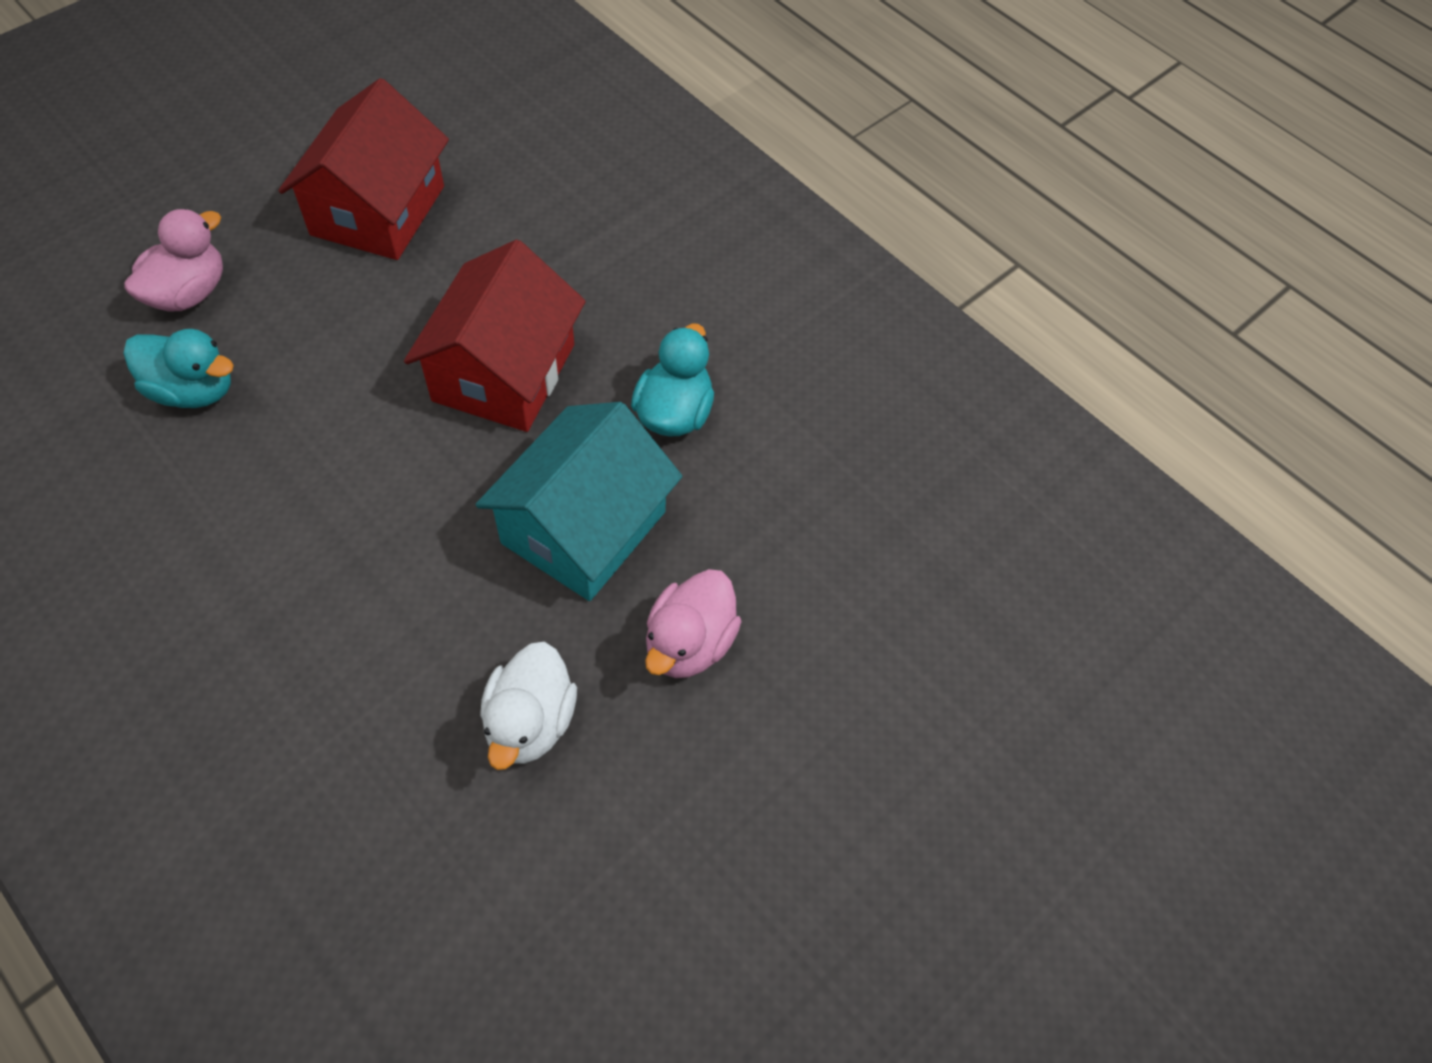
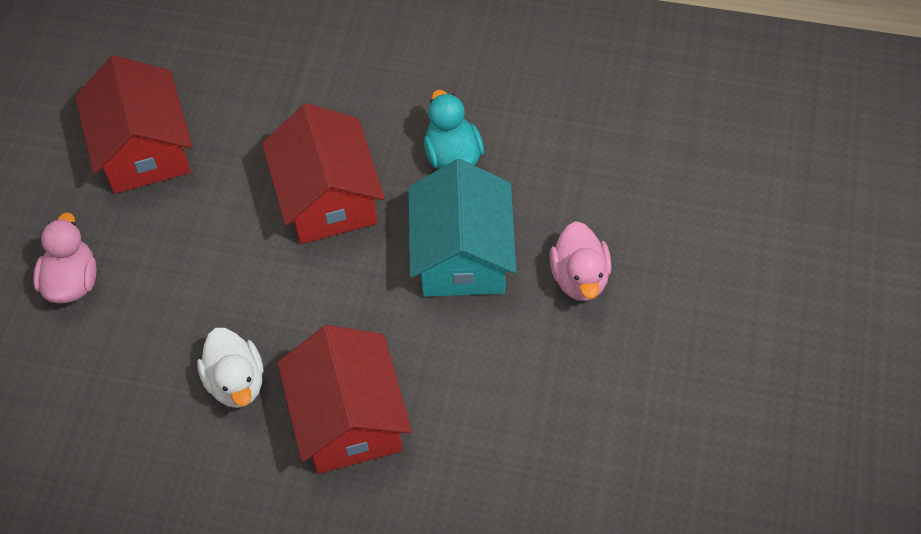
camera: 30 degrees left, 0 degrees up
(193, 390) = (141, 337): turquoise duck -> none
(298, 621) = (348, 419): none -> red house
(530, 722) = (532, 378): white duck -> white duck (236, 382)

